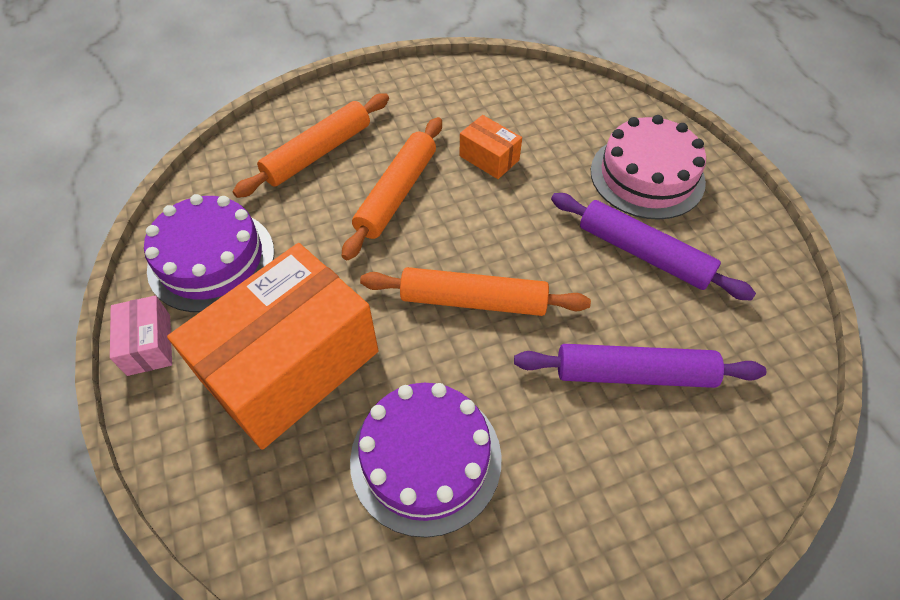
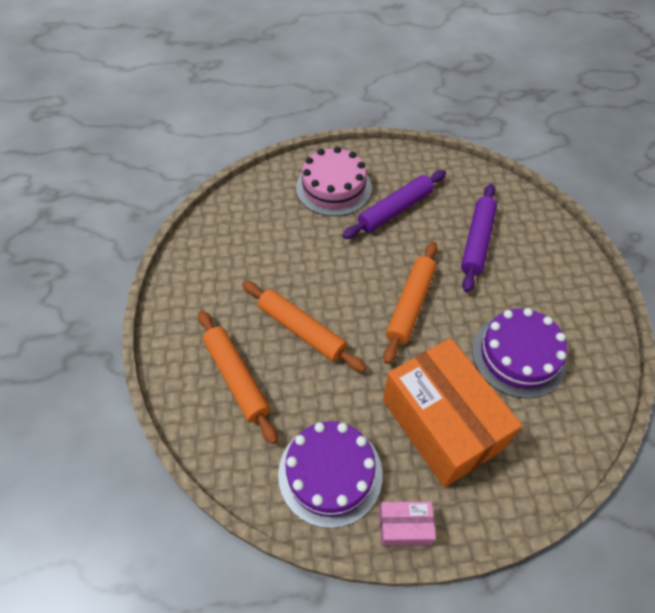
camera: 75 degrees left, 0 degrees up
(489, 158) = (286, 265): orange box -> none

